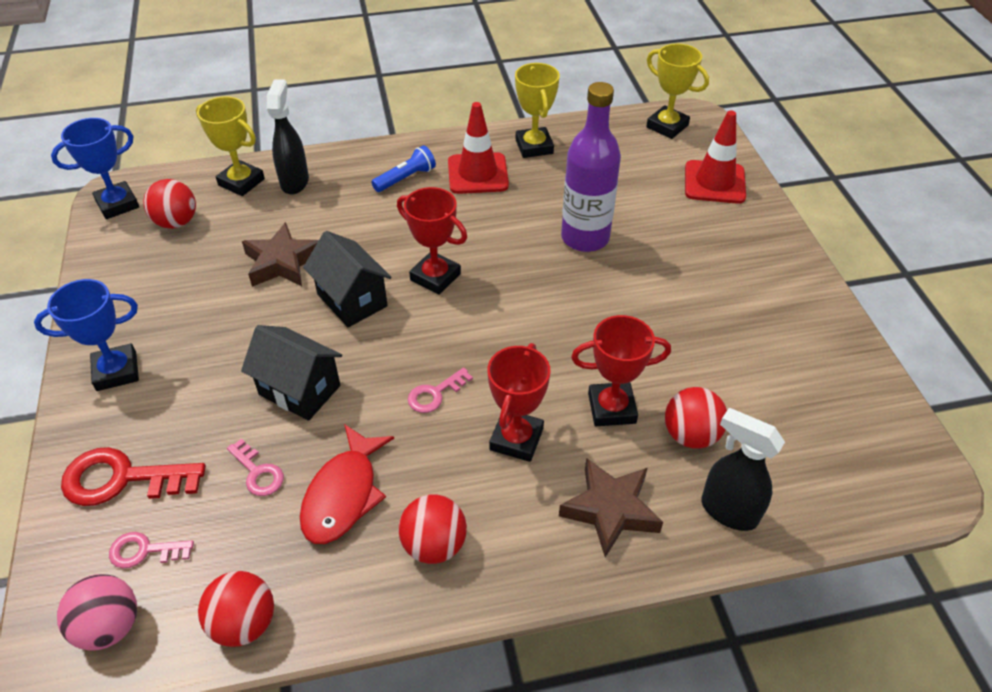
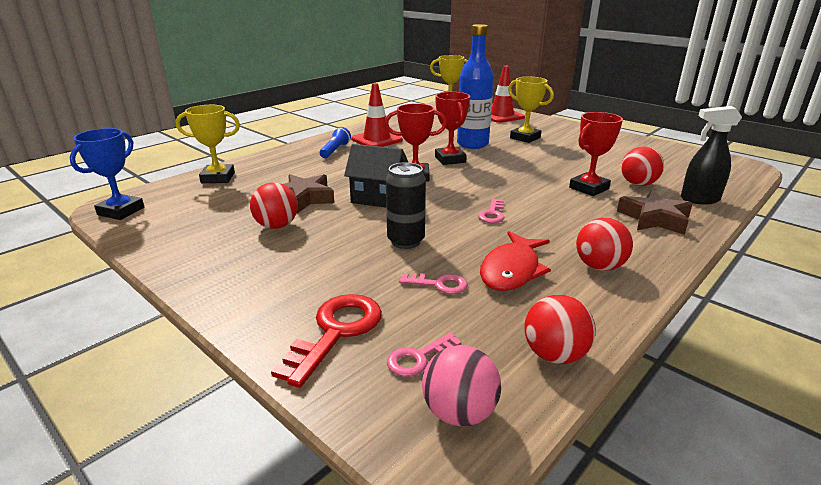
camera: 35 degrees left, 20 degrees down
(116, 371) = (244, 282): blue trophy -> none
(121, 479) = (336, 331): red key -> red key turned 150 degrees clockwise
(176, 222) = (189, 205): red ball -> red ball (277, 226)
(295, 182) = (260, 168): black spray bottle -> none
(299, 390) = (406, 241): black house -> black can
(343, 494) = (512, 270): red fish -> red fish turned 45 degrees clockwise
(516, 439) = (565, 213): red trophy -> red trophy (450, 159)
(534, 146) = (393, 125): yellow trophy -> yellow trophy (525, 138)
(585, 238) = (472, 144): purple bottle -> blue bottle

